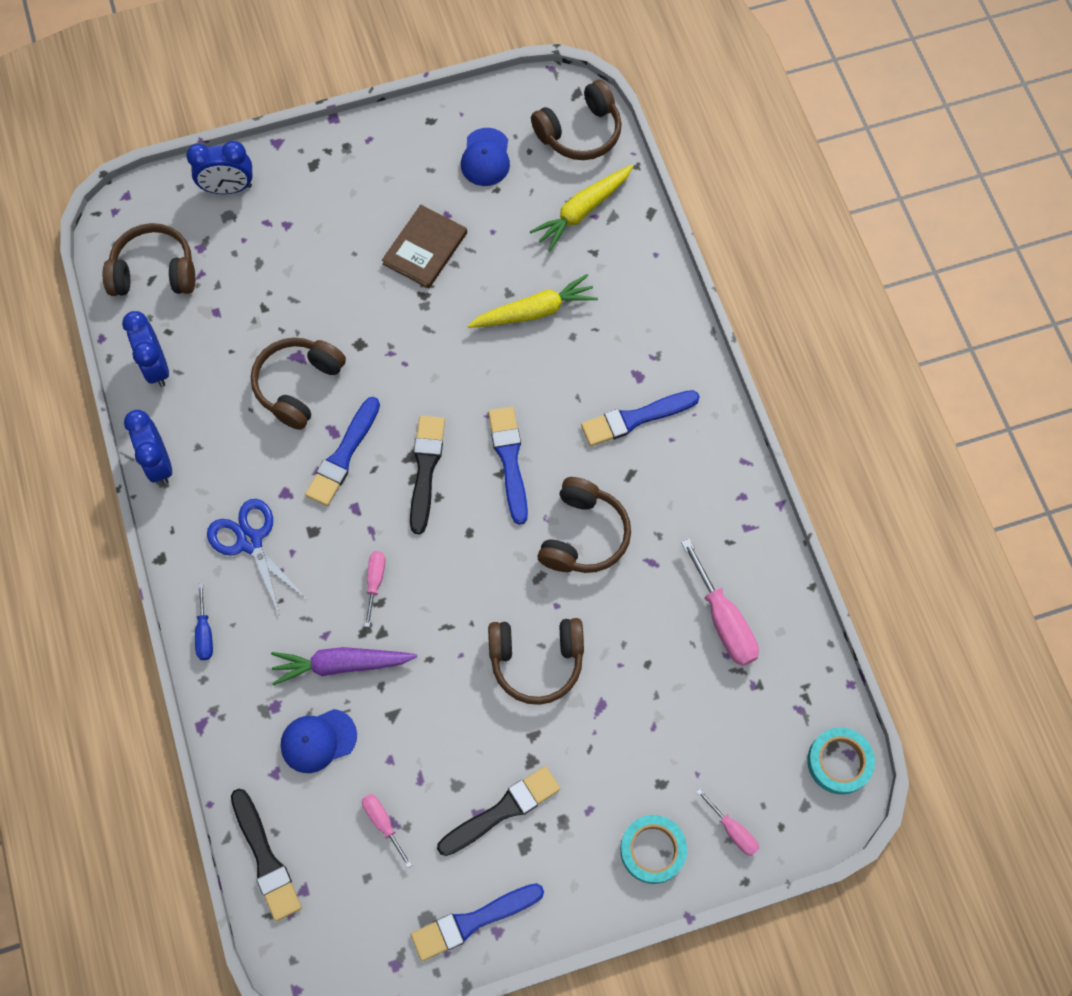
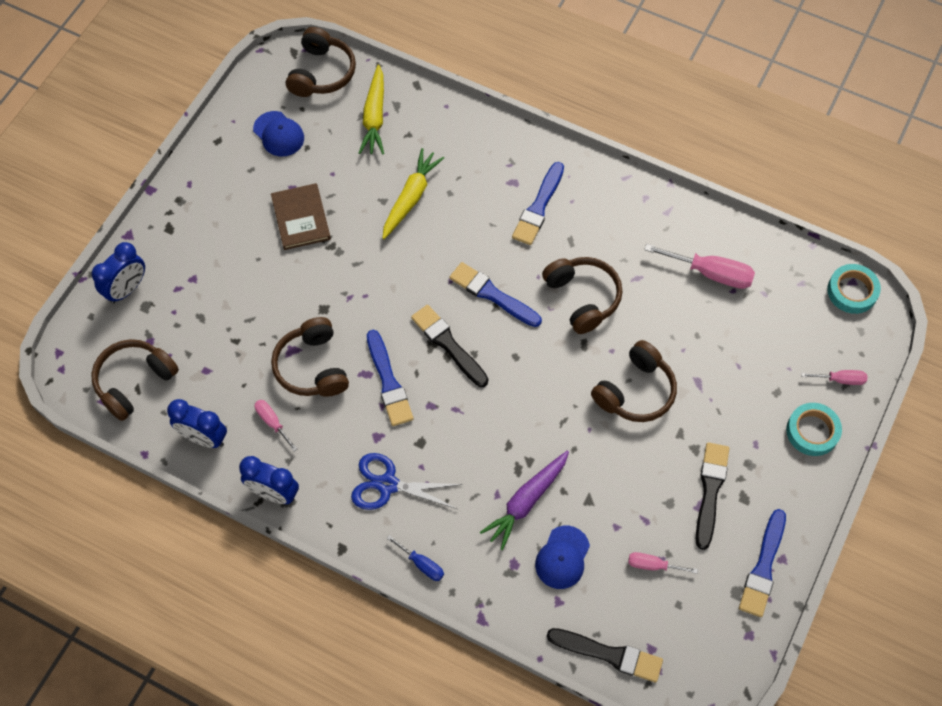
camera: 45 degrees left, 5 degrees down
(375, 582) = (492, 436): pink screwdriver -> pink screwdriver (272, 422)

